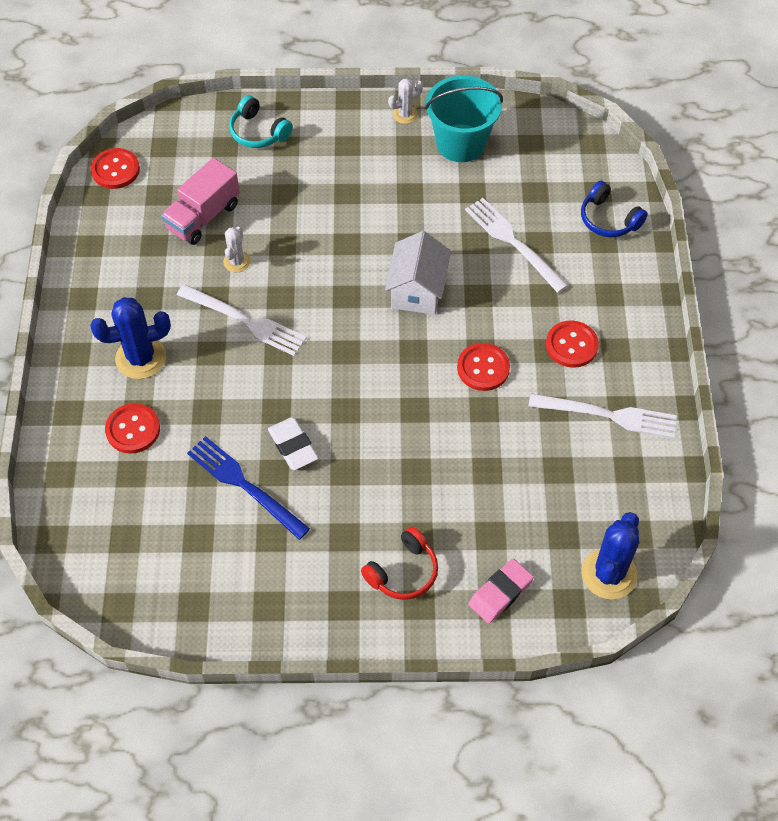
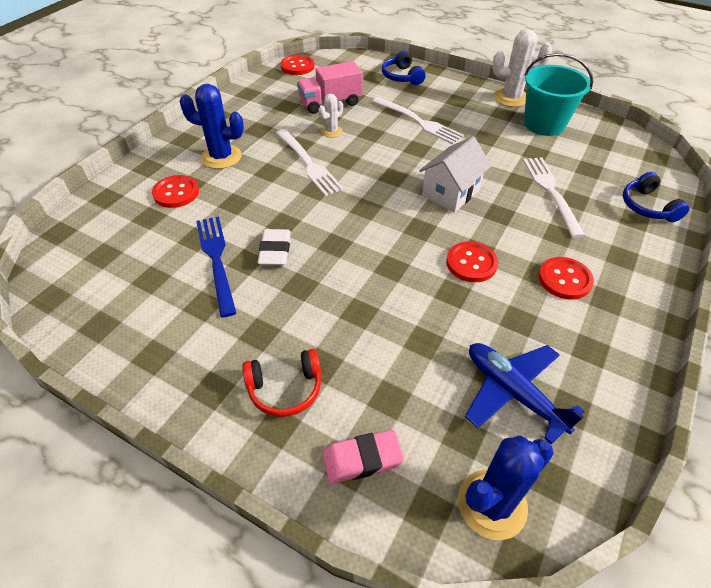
camera: 30 degrees right, 10 degrees down
(258, 132) = (401, 77): turquoise headphones -> blue headphones
(405, 114) = (511, 98): white cactus -> white cactus, size x1.80
(581, 479) = (513, 393): none -> blue plane
(608, 415) = (572, 350): white fork -> white fork (419, 122)

